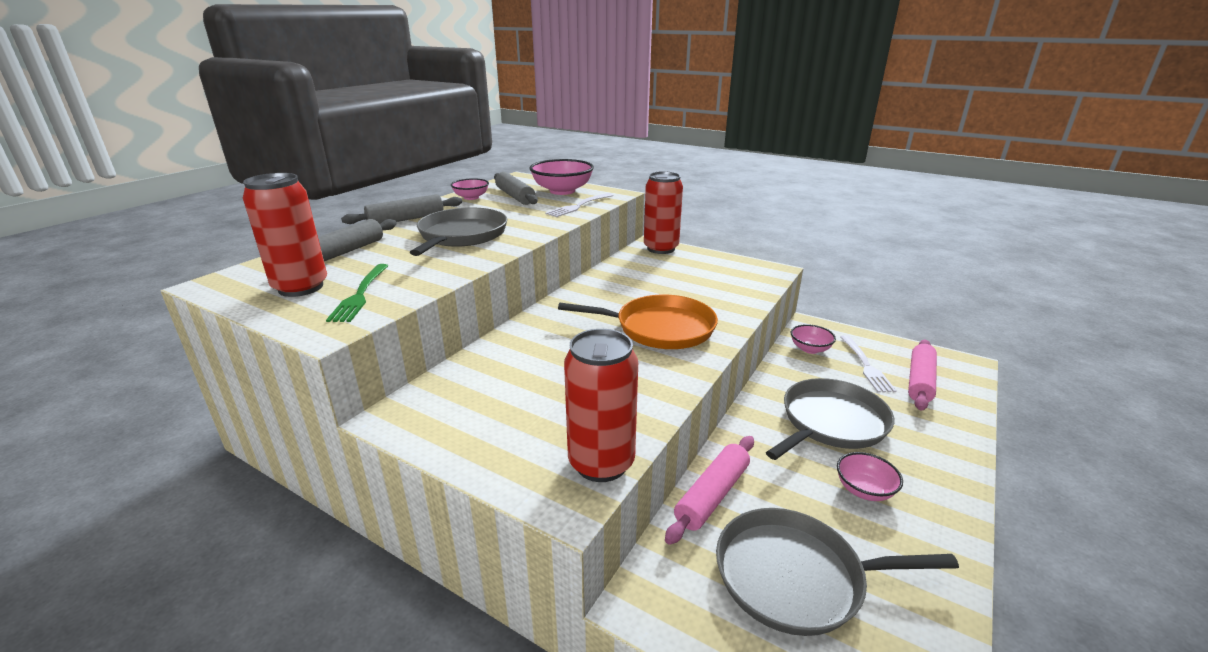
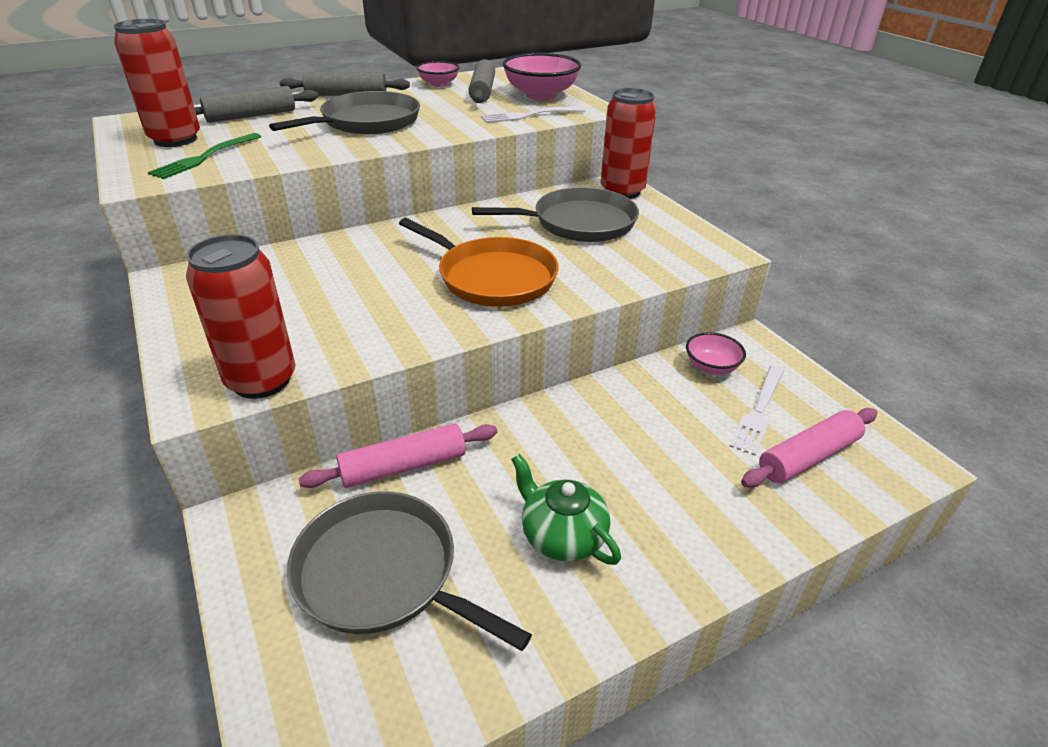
camera: 30 degrees right, 10 degrees up
(831, 422) = (622, 454): grey pan -> grey pan (579, 223)
(864, 490) = (562, 535): pink bowl -> green teapot

